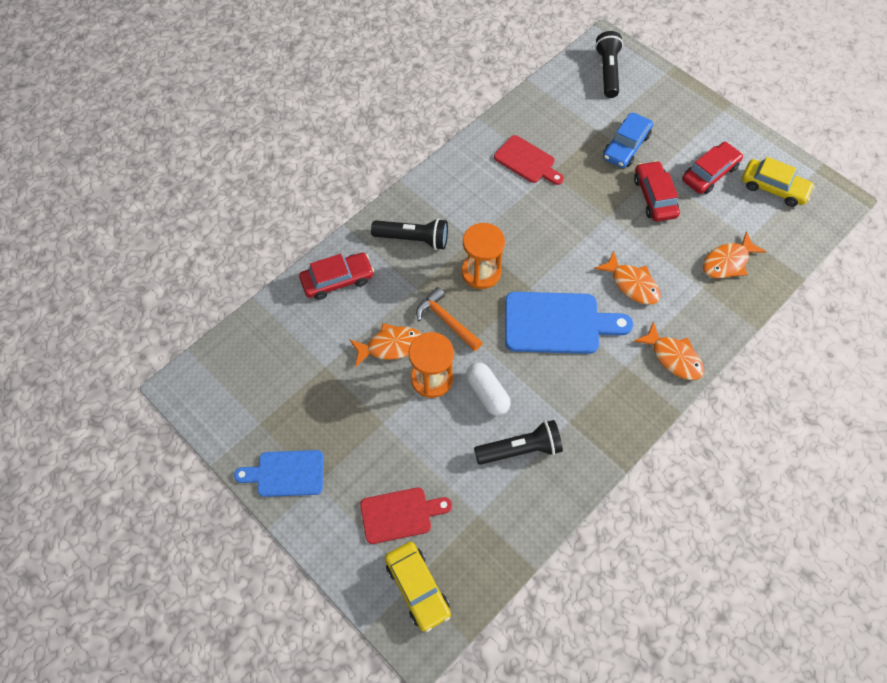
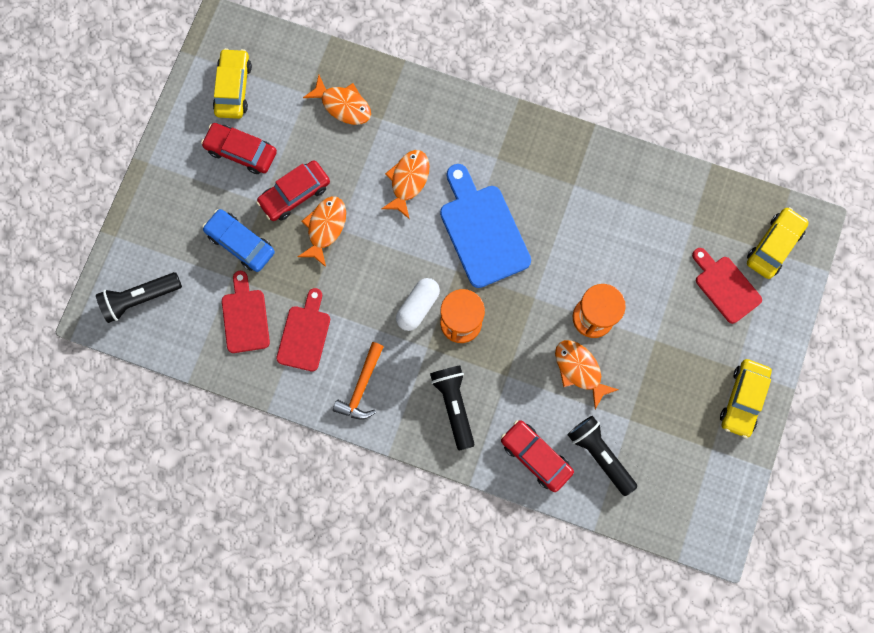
camera: 115 degrees left, 15 degrees up
(286, 474) = (742, 399): blue cutting board -> yellow car
(446, 320) = (528, 331): orange hammer -> orange hammer (361, 387)
(487, 393) = (583, 263): white capsule -> white capsule (418, 307)
(520, 449) = (619, 215): black flashlight -> black flashlight (600, 455)
(561, 129) = (245, 317): none -> red cutting board
(626, 146) = (240, 243): blue car -> blue car turned 150 degrees counterclockwise
(673, 357) = (468, 121): orange fish -> orange fish (325, 228)

